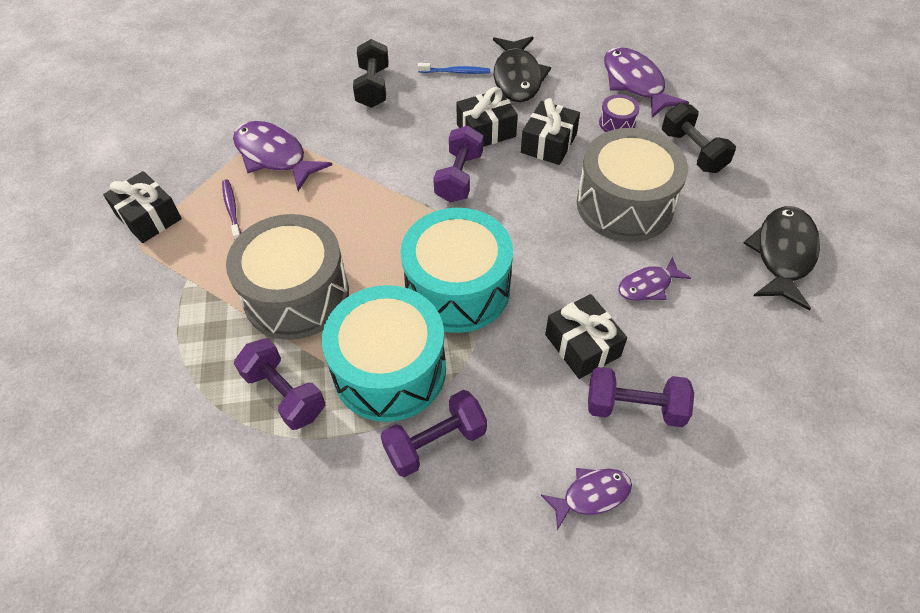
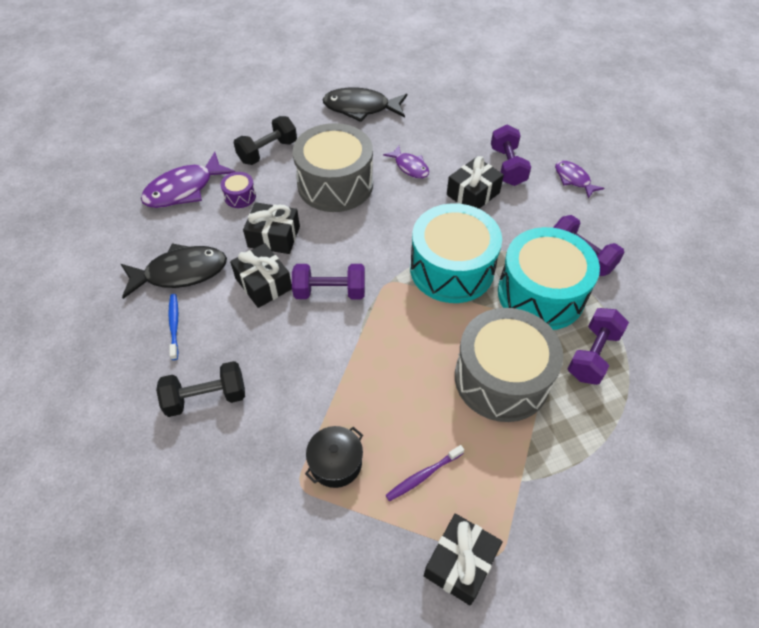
camera: 105 degrees left, 0 degrees up
(274, 156) = (336, 463): purple fish -> black pot

